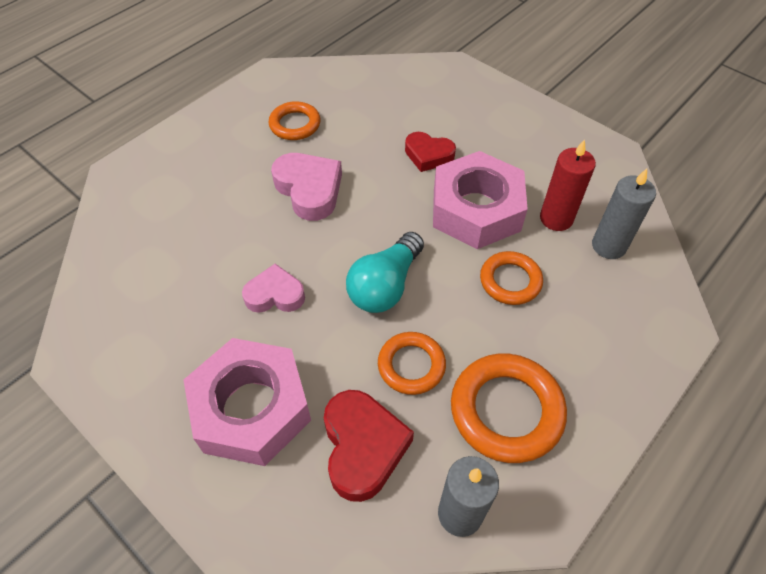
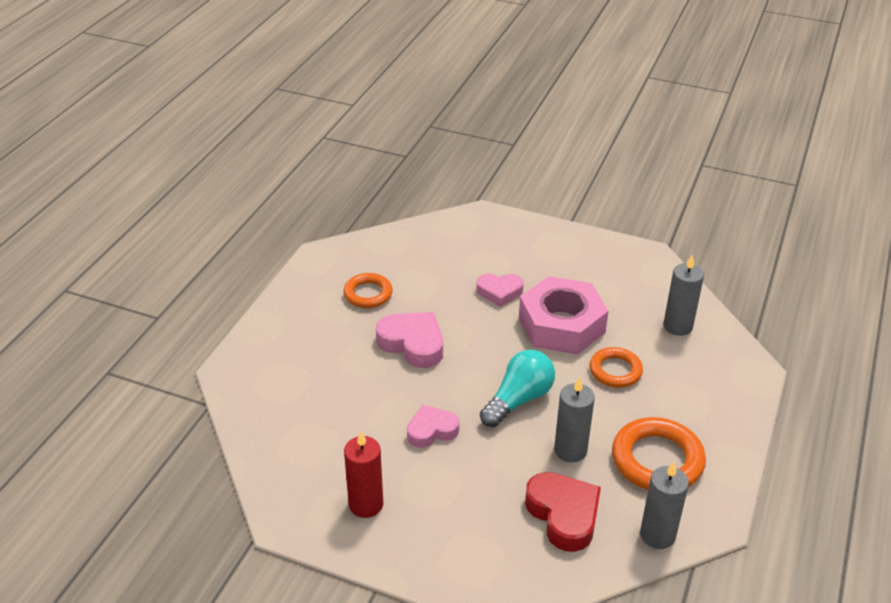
camera: 20 degrees left, 15 degrees down
(252, 408) = (462, 514): pink nut -> none
(385, 285) = (518, 400): turquoise light bulb -> turquoise light bulb turned 150 degrees counterclockwise
(411, 365) = (570, 450): orange ring -> grey candle
(428, 155) = (499, 292): red heart -> pink heart
(556, 218) = (628, 316): red candle -> red candle (366, 504)

